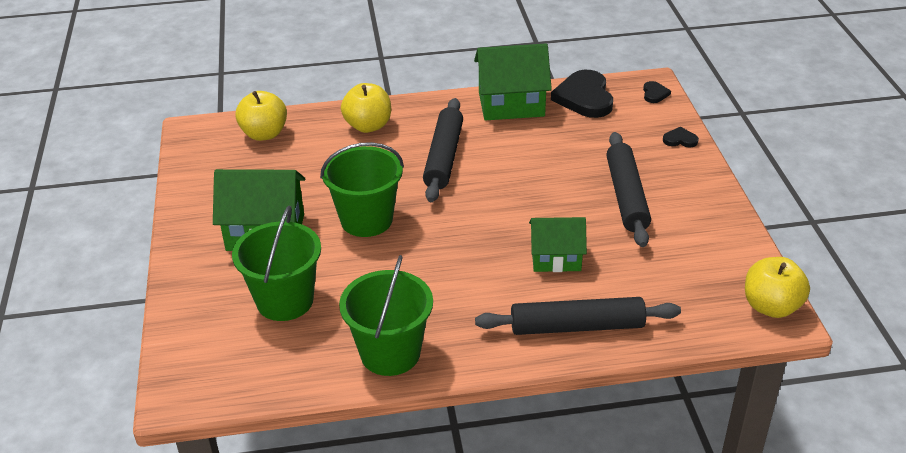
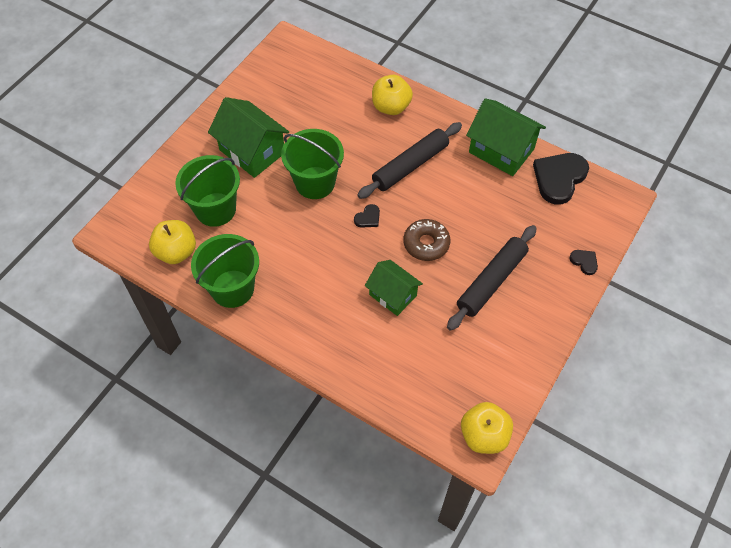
camera: 40 degrees right, 20 degrees up
(264, 134) = (324, 72): yellow apple -> yellow apple (176, 252)
(534, 204) = (426, 244): none -> brown donut
(577, 326) = (350, 353): black rolling pin -> none
(654, 94) = (614, 209): black heart -> black heart (368, 218)

